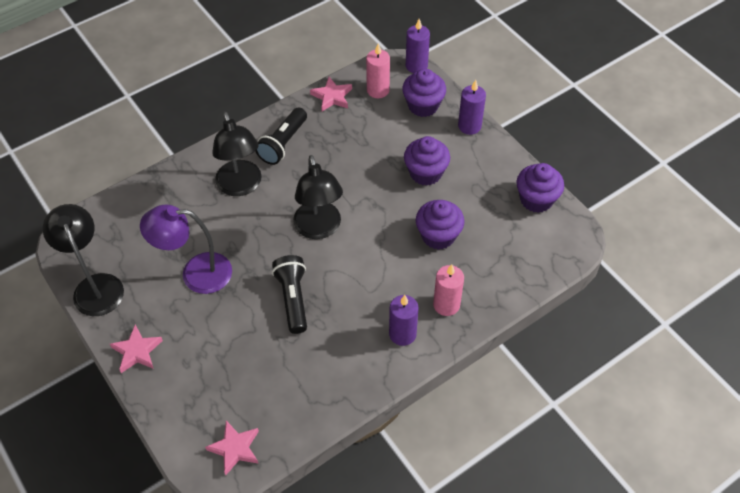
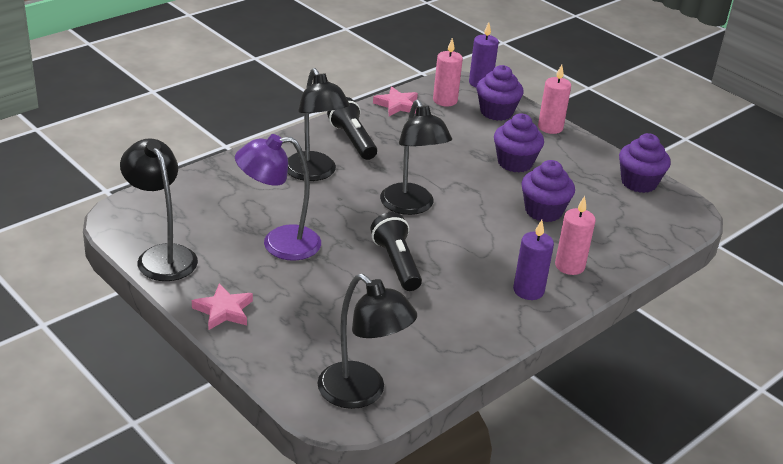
camera: 10 degrees left, 20 degrees down
(235, 448) = (361, 393): pink star -> black lamp
(283, 144) = (352, 140): black flashlight -> black flashlight turned 135 degrees clockwise
(469, 126) = (550, 127): purple candle -> pink candle

